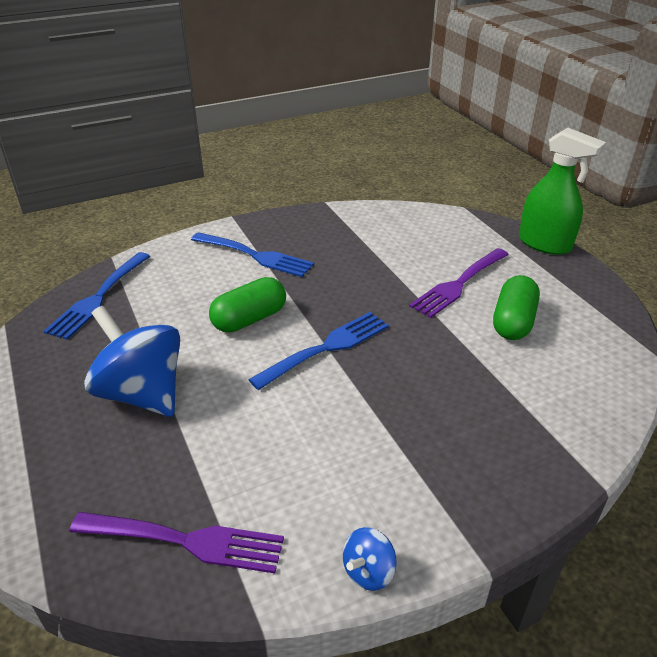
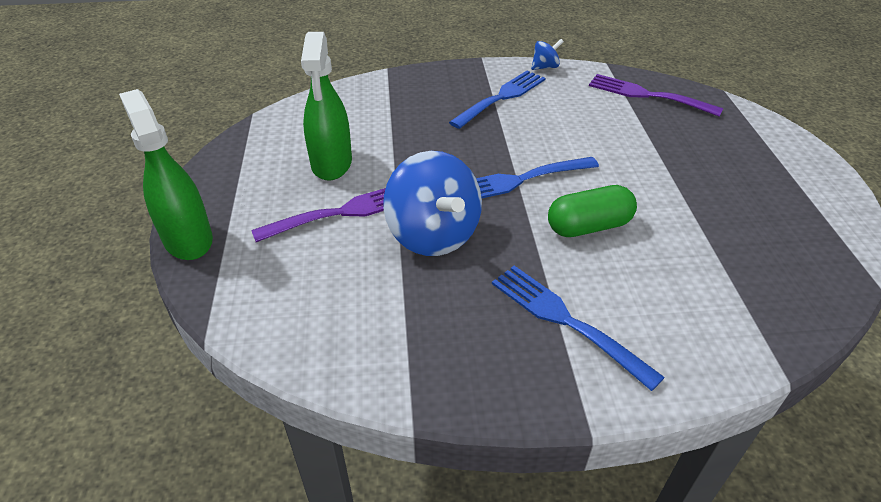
camera: 160 degrees left, 5 degrees up
(99, 297) = (778, 301): blue fork -> blue fork (501, 98)
(142, 393) = (693, 180): blue spinning top -> blue spinning top (433, 235)
(513, 322) = (331, 163): green capsule -> green spray bottle

